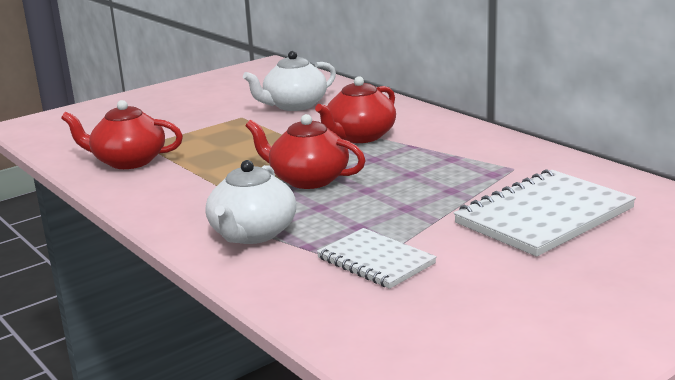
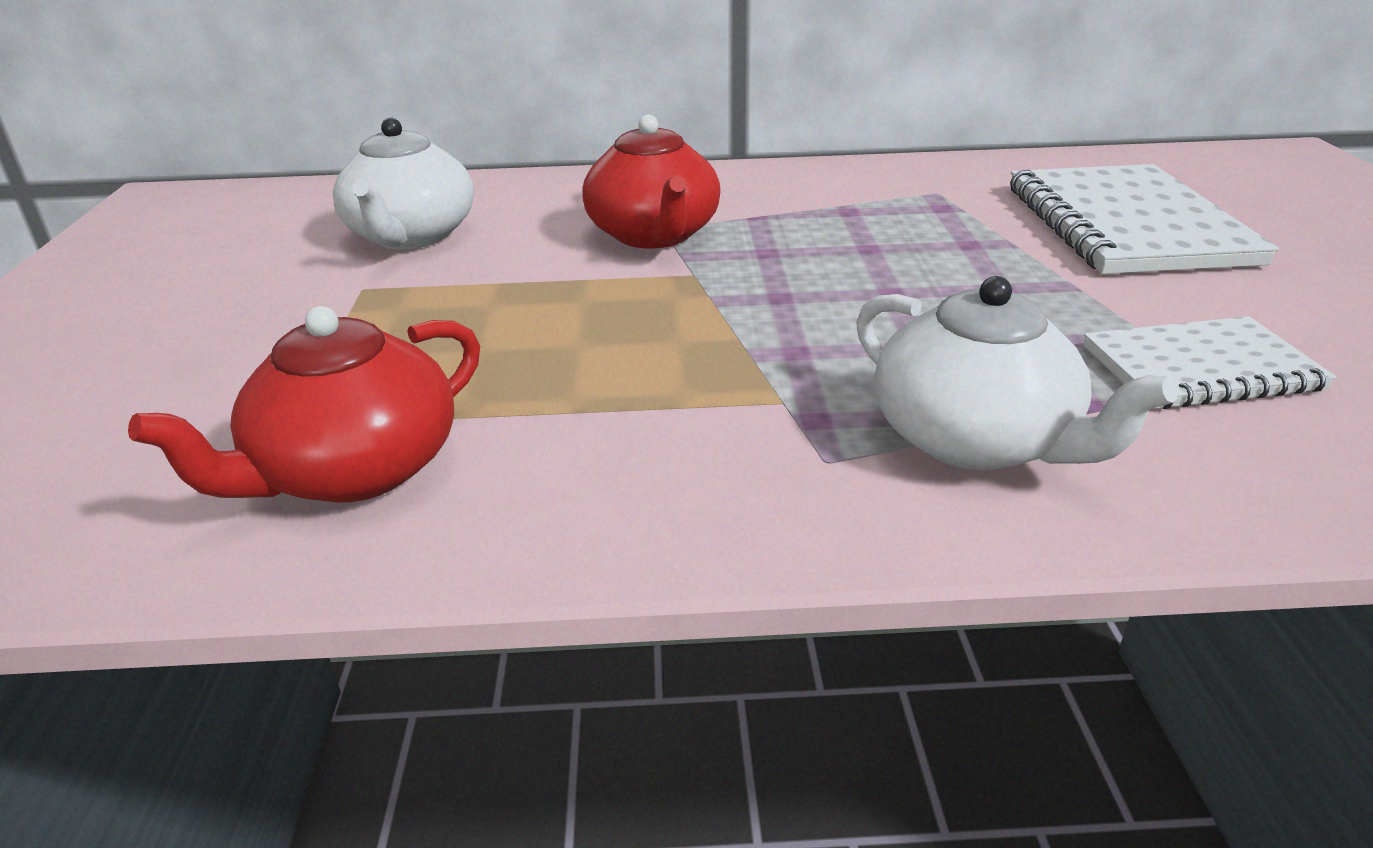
camera: 55 degrees left, 10 degrees up
(308, 179) = (778, 320): red teapot -> none

